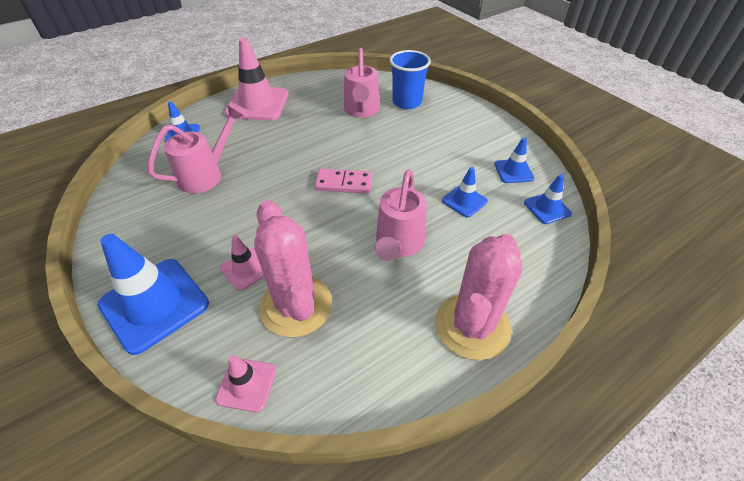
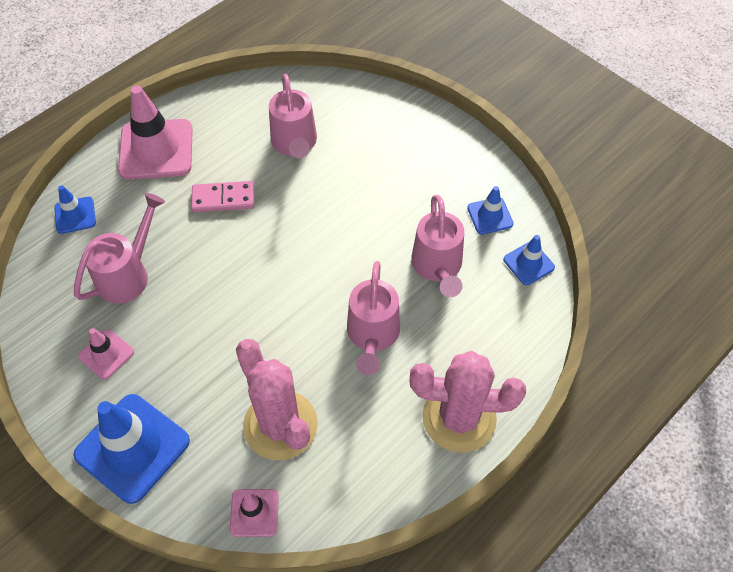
camera: 10 degrees left, 10 degrees up
(246, 269) = (216, 392): pink traffic cone -> pink traffic cone (106, 354)
(344, 183) = (296, 262): pink domino -> pink domino (223, 198)
(407, 102) = (350, 121): blue cup -> none
(464, 201) = (437, 267): blue traffic cone -> pink watering can
(472, 326) = (459, 418): pink cactus -> pink cactus turned 75 degrees clockwise

